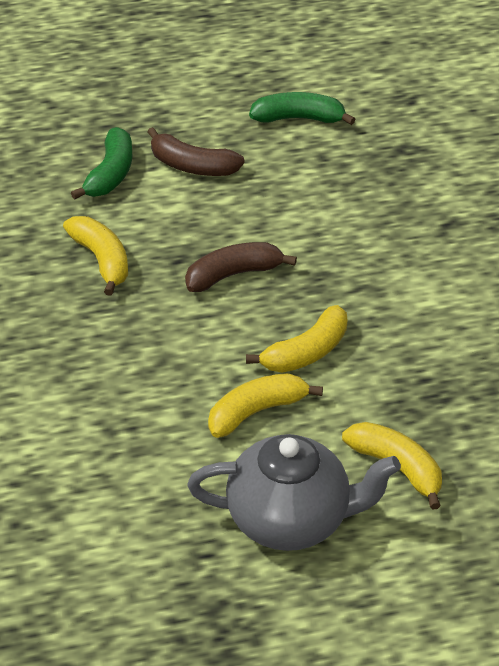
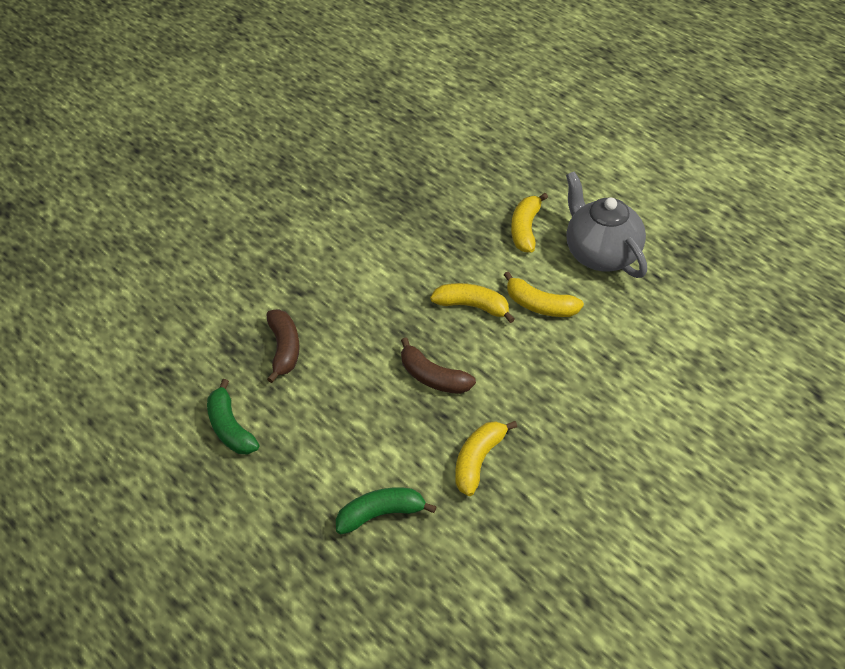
camera: 120 degrees left, 5 degrees up
(192, 166) = (334, 465): brown banana -> brown banana (284, 349)

